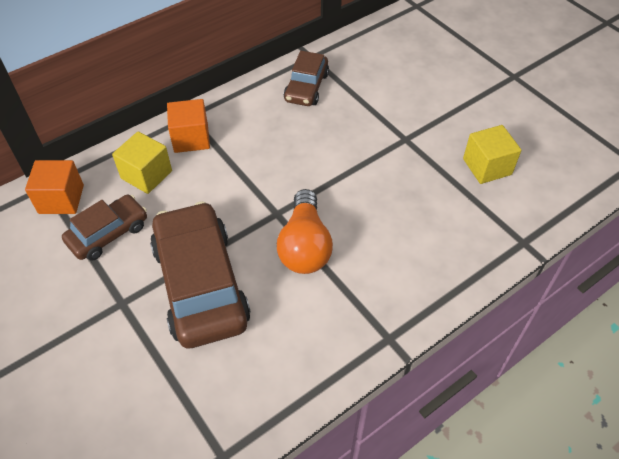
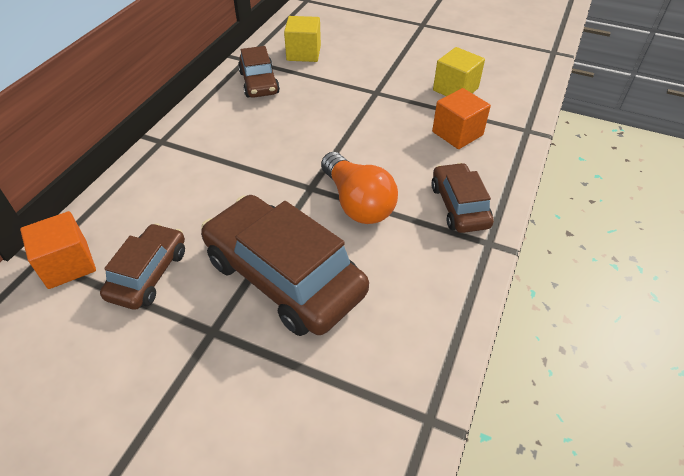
camera: 30 degrees left, 5 degrees down
(146, 175) = (152, 205): yellow cube -> yellow cube (303, 53)
(191, 138) = (177, 158): orange cube -> orange cube (457, 133)
(391, 290) = (459, 206): none -> brown car

